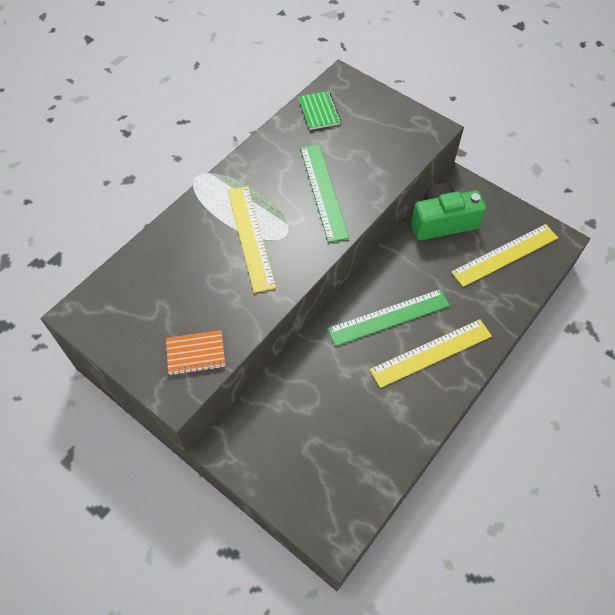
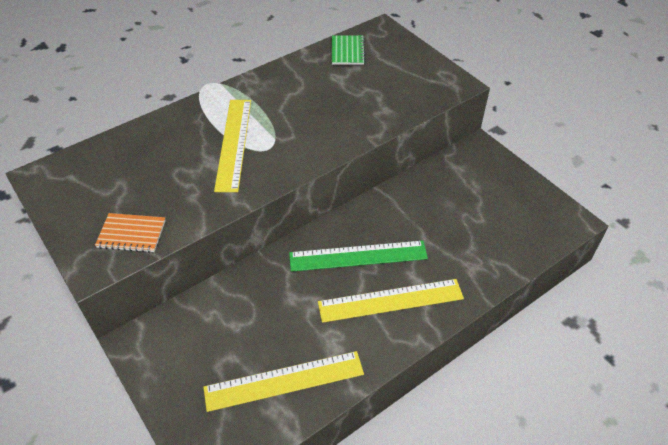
camera: 15 degrees right, 10 degrees down
(323, 191) = (323, 118): green ruler -> none
(442, 222) = (448, 179): green camera -> none
(505, 255) = (506, 223): yellow ruler -> yellow ruler (284, 381)

